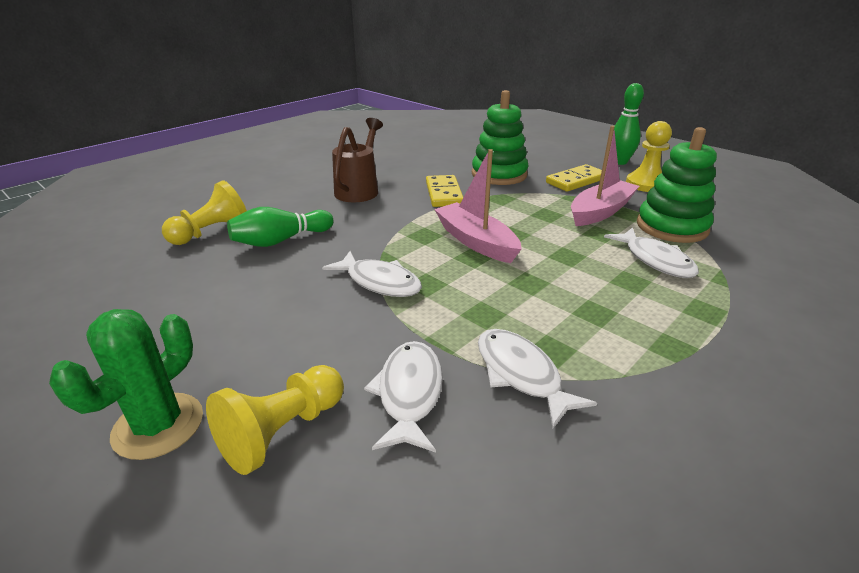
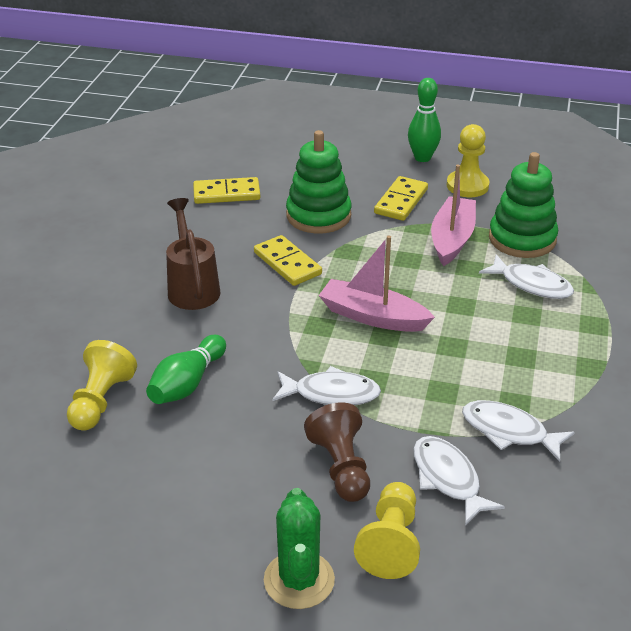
camera: 30 degrees left, 5 degrees up
(320, 341) = (341, 467): none -> brown pawn
(445, 151) = (226, 194): none -> yellow domino

